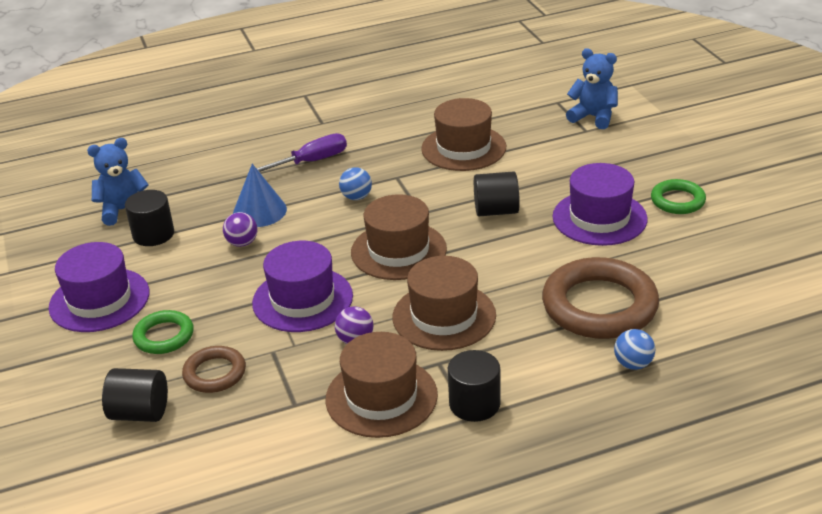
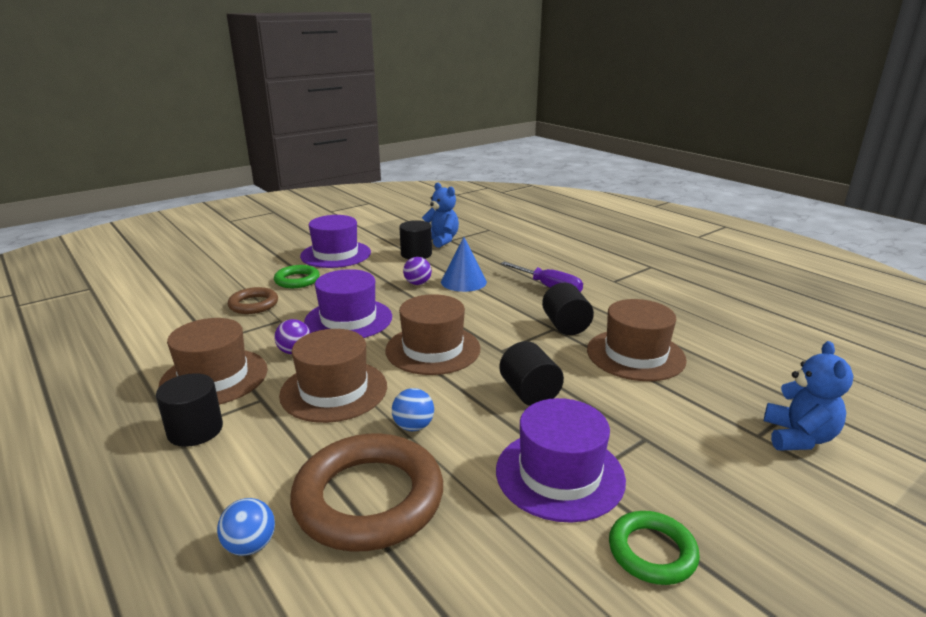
camera: 70 degrees right, 10 degrees down
(140, 413) = (213, 289): black cylinder -> black cylinder (565, 326)
(356, 197) = (507, 315): blue ball -> blue ball (413, 426)

